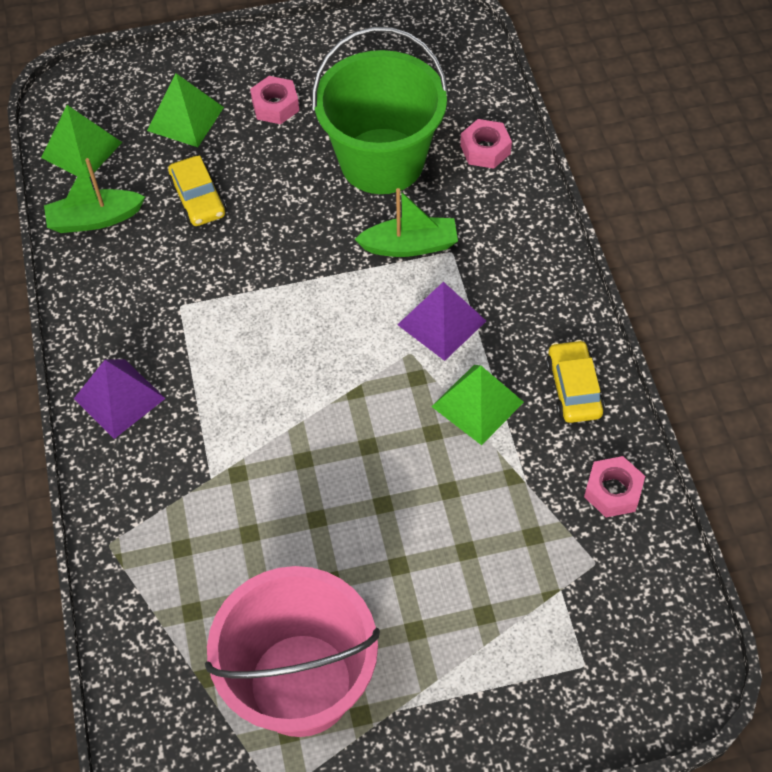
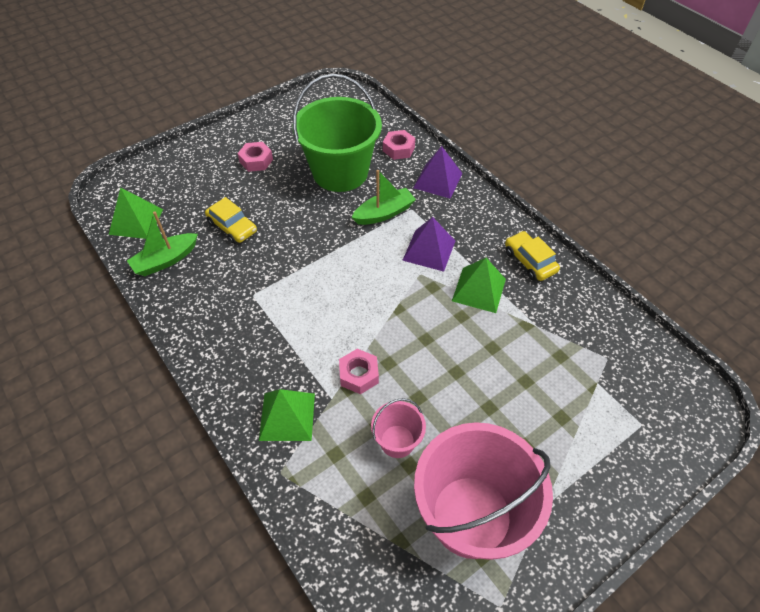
camera: 25 degrees left, 5 degrees down
(119, 398) = (239, 368): purple pyramid -> purple pyramid (438, 180)
(185, 118) = (200, 184): green pyramid -> green pyramid (287, 416)
(262, 562) = (397, 441): none -> pink bucket
(613, 491) = (589, 312): pink nut -> pink nut (359, 375)

